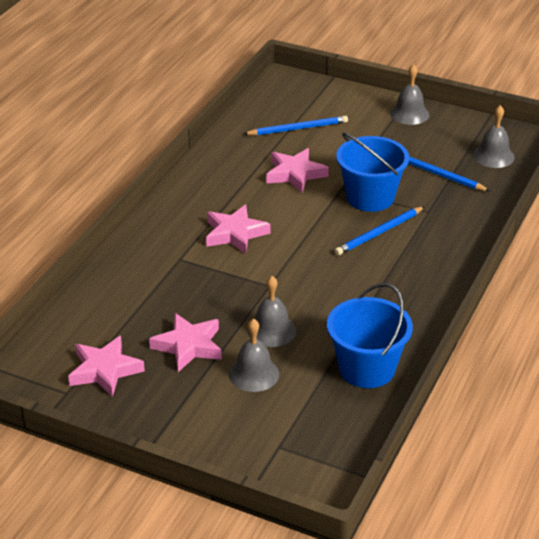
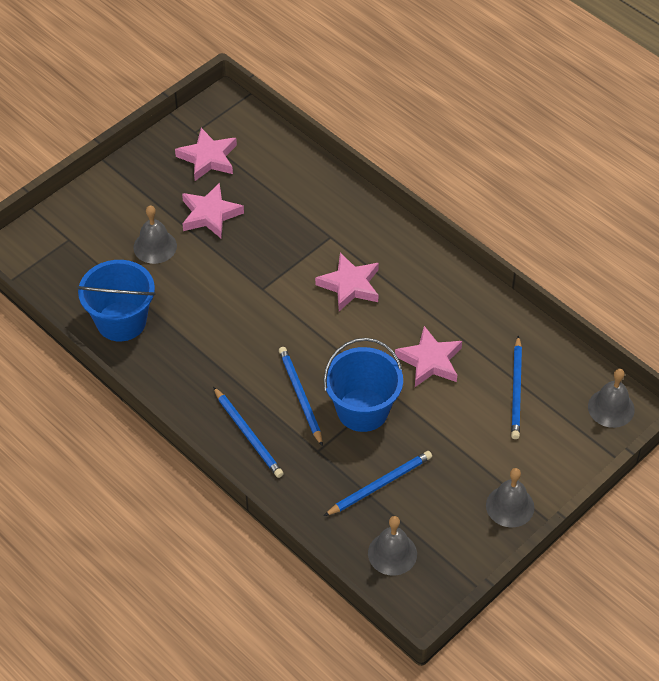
camera: 110 degrees right, 15 degrees up
(271, 330) = (201, 273): grey bell -> grey bell (611, 408)
(440, 252) = (248, 434): none -> blue pencil

